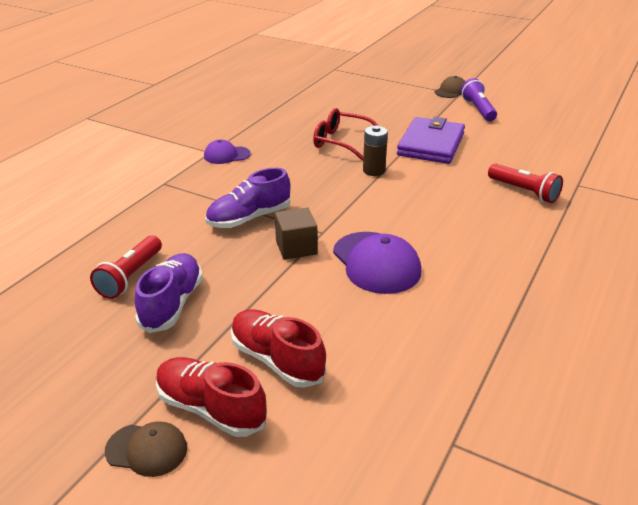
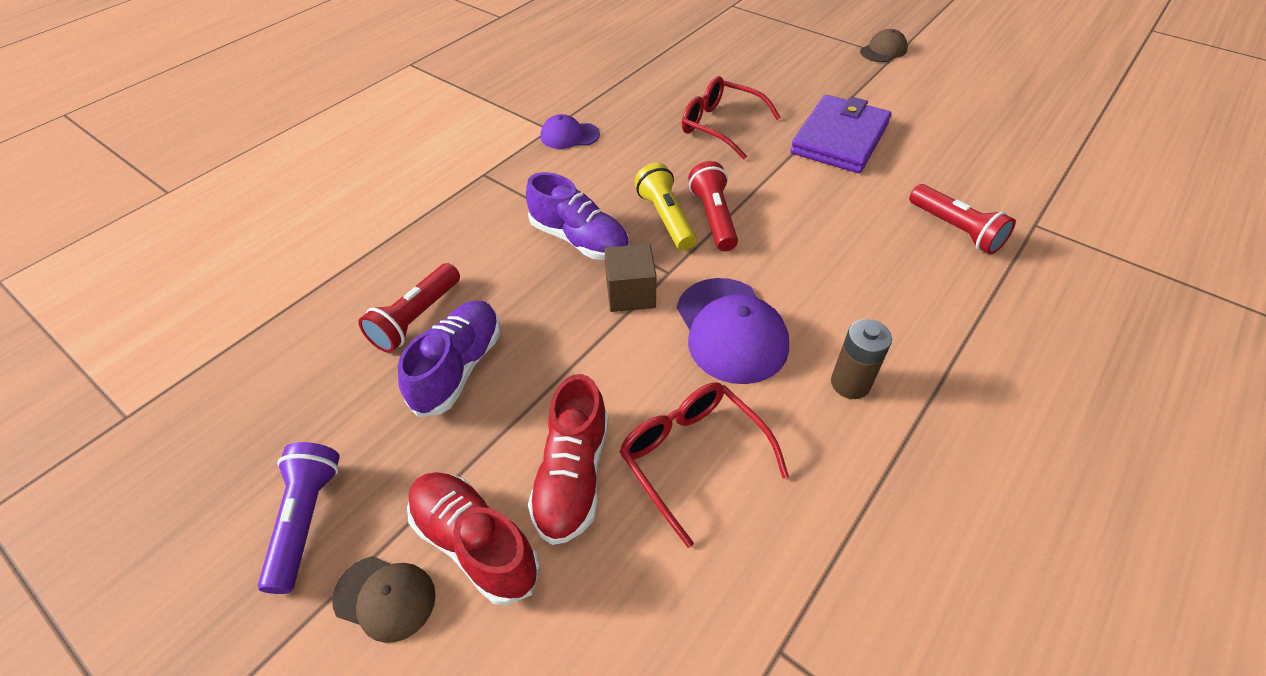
camera: 10 degrees right, 15 degrees up
(249, 218) = (579, 240): purple shoe -> purple shoe turned 120 degrees counterclockwise
(277, 360) = (573, 475): red shoe -> red shoe turned 135 degrees counterclockwise
(313, 200) = (666, 218): none -> yellow flashlight
(348, 197) = (713, 217): none -> red flashlight
(365, 340) = (693, 458): none -> red glasses
(374, 171) = (755, 176): brown battery -> brown battery (850, 383)
(478, 109) = (915, 84): purple flashlight -> purple flashlight (306, 520)

